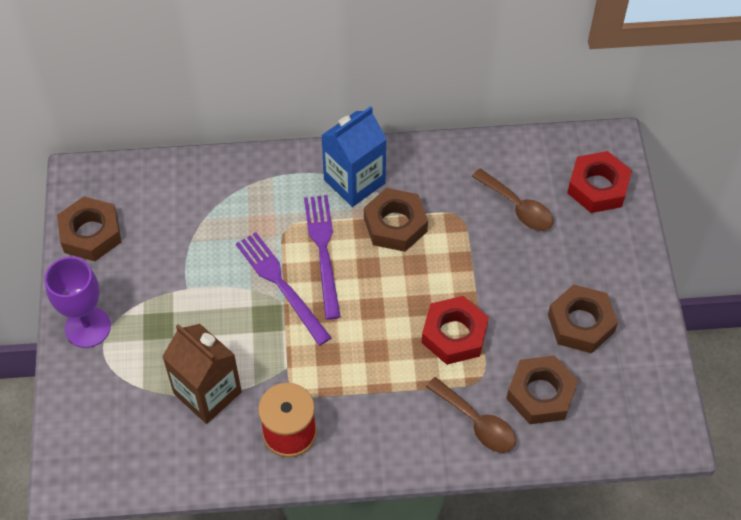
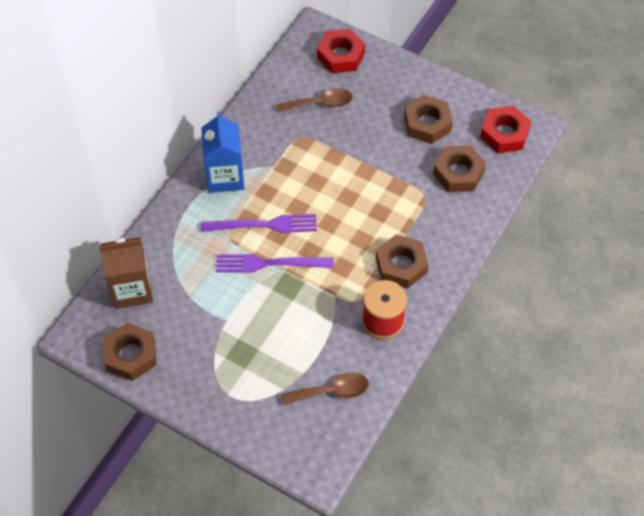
camera: 55 degrees left, 0 degrees up
(87, 327) = (207, 397): purple goblet -> none
(207, 393) = (317, 352): brown carton -> brown carton (132, 289)
(323, 251) = (264, 225): purple fork -> purple fork turned 150 degrees clockwise
(395, 225) = (278, 174): brown nut -> brown nut (401, 265)
(454, 334) = (383, 191): red nut -> red nut (504, 134)
(477, 422) = (452, 216): brown spoon -> brown spoon (332, 391)

